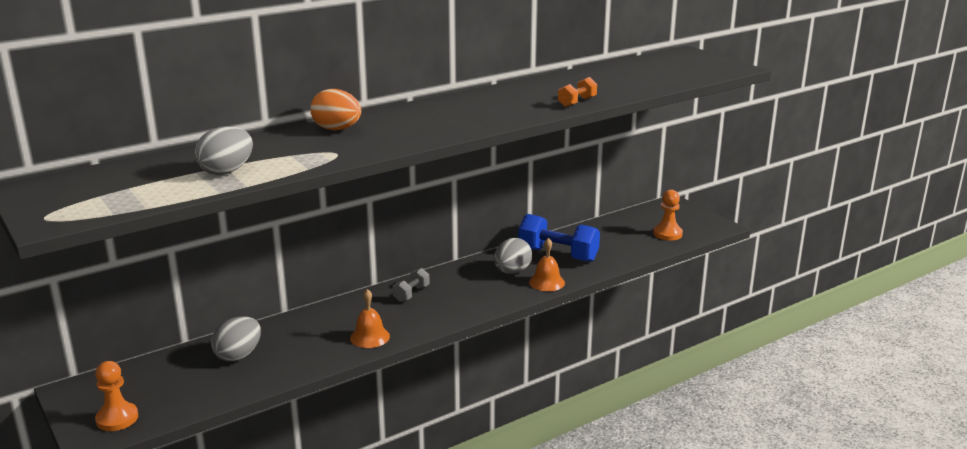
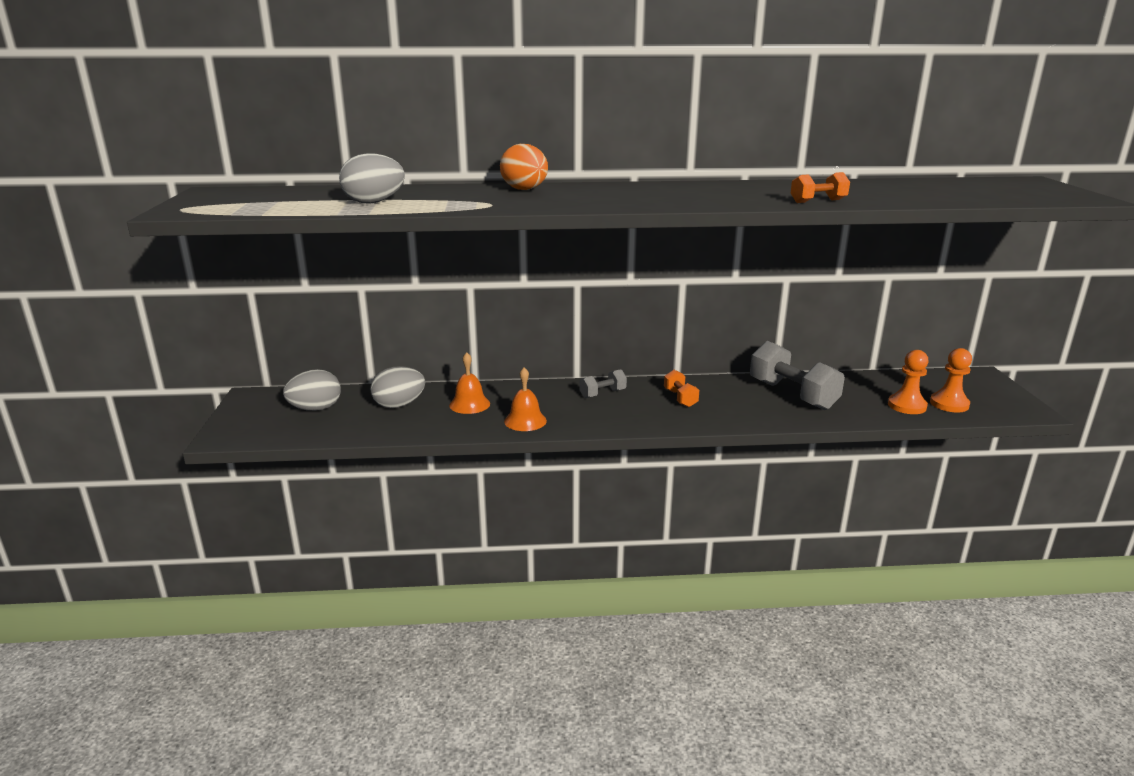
camera: 30 degrees right, 0 degrees up
(117, 418) = (256, 427): orange pawn -> orange pawn (907, 406)
(477, 281) = (680, 398): none -> orange dumbbell
(512, 272) = (725, 399): grey egg -> grey egg (315, 409)
(547, 282) = (755, 417): orange bell -> orange bell (469, 404)
(558, 255) = (792, 395): blue dumbbell -> grey dumbbell

